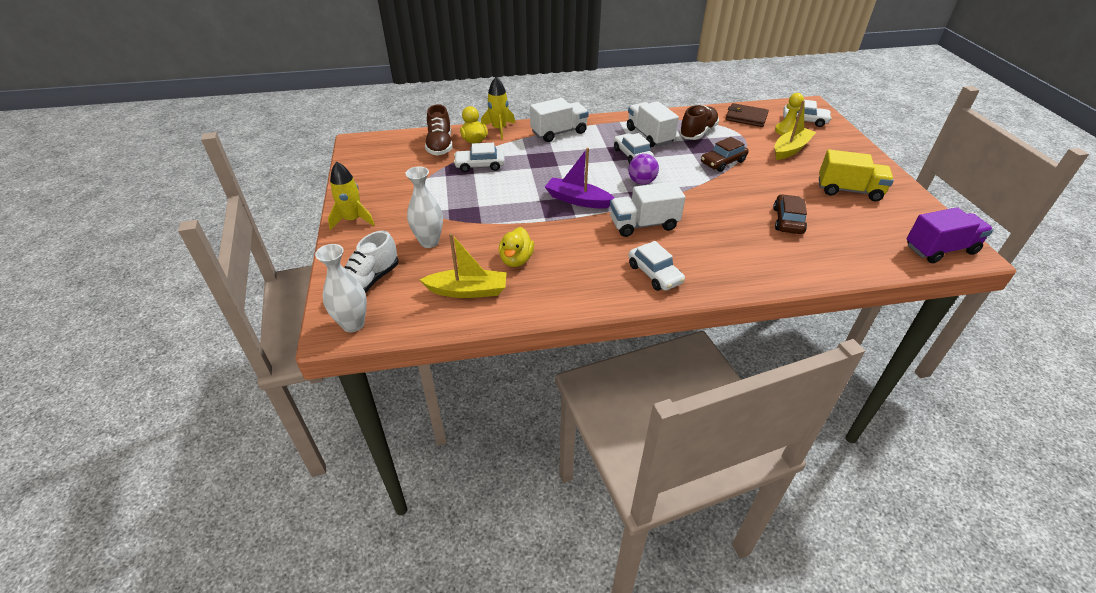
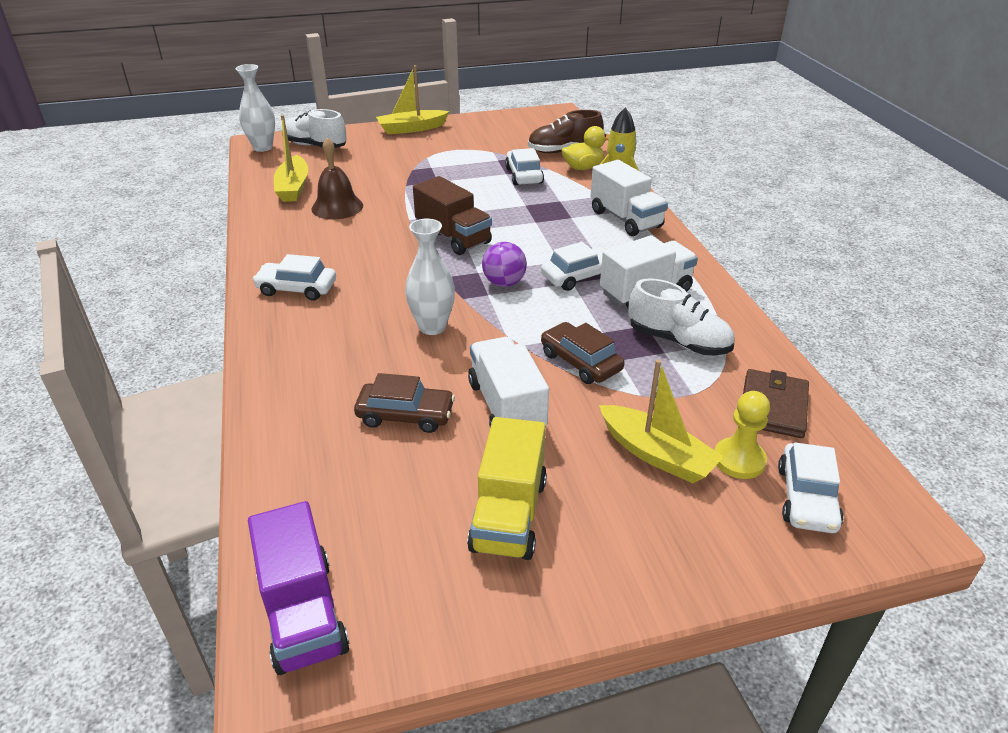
camera: 85 degrees right, 5 degrees down
(353, 220) = (411, 129): yellow rocket -> yellow boat
(429, 242) = (373, 164): white vase -> white vase (432, 327)
(516, 260) = (337, 207): yellow duck -> brown bell
(577, 200) = (453, 237): purple boat -> brown truck
(643, 224) = (398, 283): white truck -> white truck (506, 407)
(655, 274) = (297, 289): white car -> white car turned 45 degrees clockwise
(697, 133) = (678, 341): brown shoe -> white shoe

